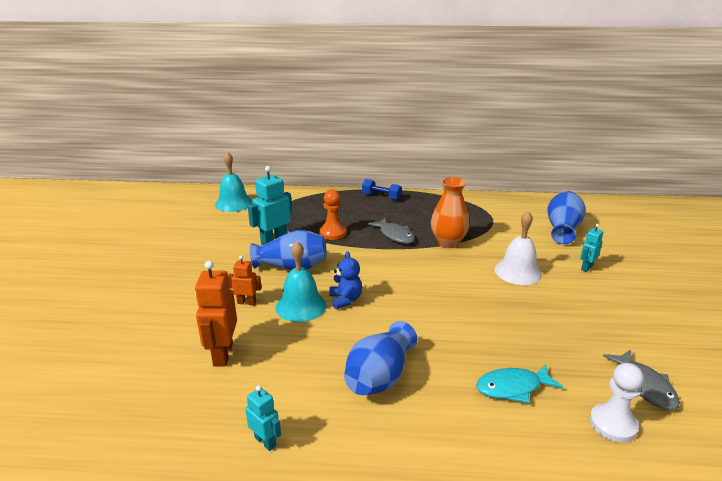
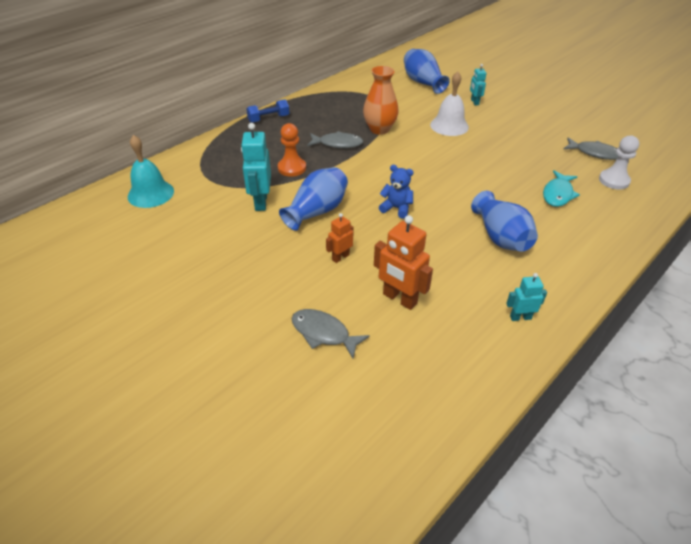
camera: 50 degrees left, 15 degrees up
(147, 335) = (323, 333): none -> grey fish
(301, 306) = (379, 232): turquoise bell -> none

